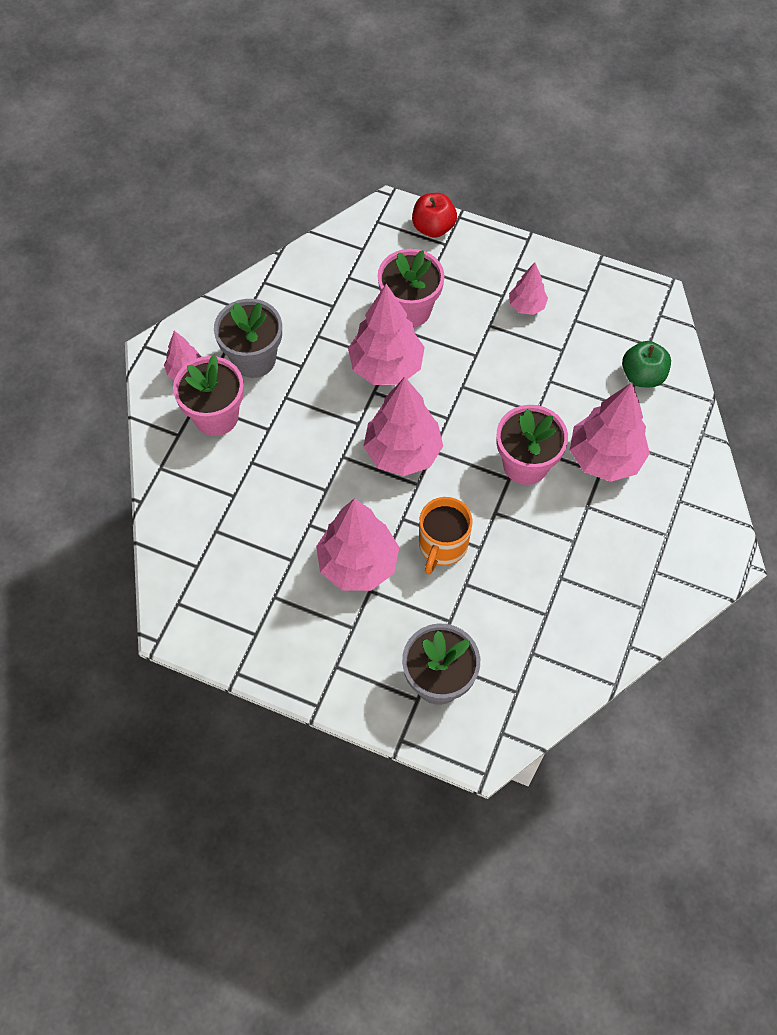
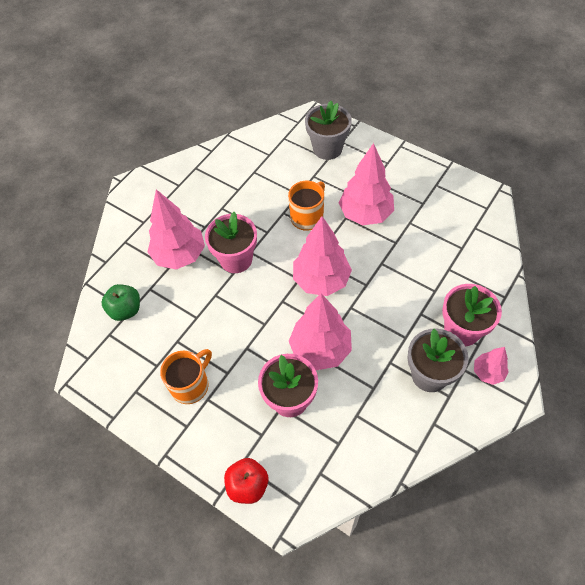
camera: 165 degrees left, 5 degrees down
(526, 306) = (191, 385): pink tree -> orange mug

